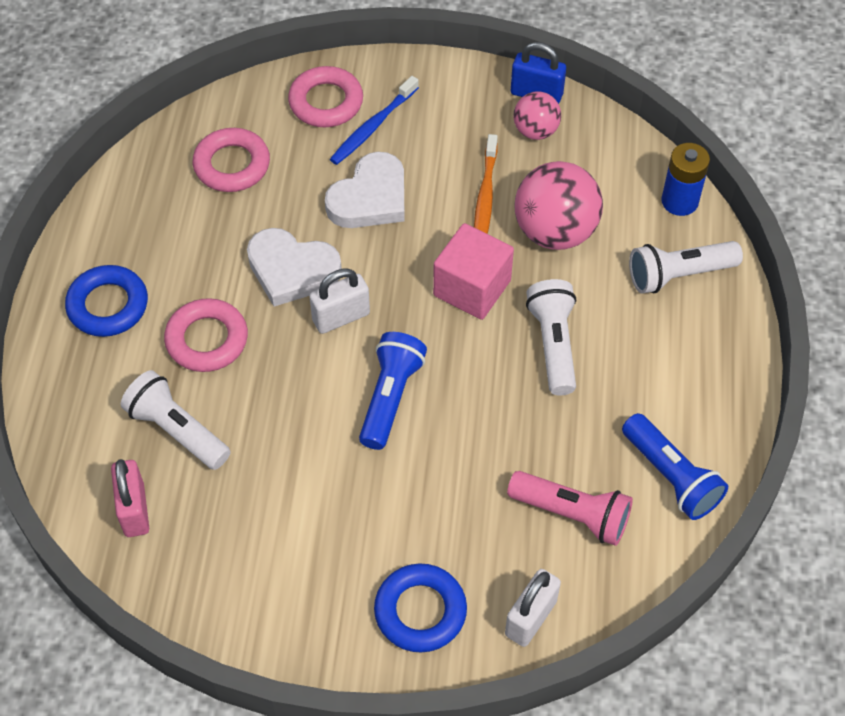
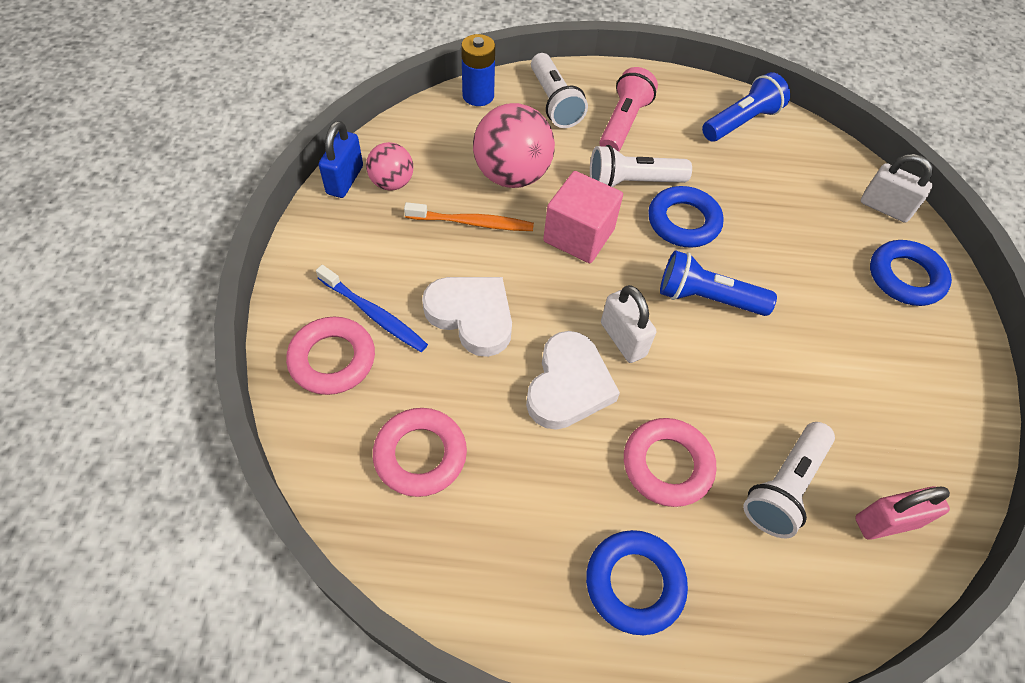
camera: 95 degrees left, 0 degrees up
(496, 388) = (683, 222): none -> blue ring
(572, 514) = (789, 179): pink flashlight -> pink flashlight (623, 123)

